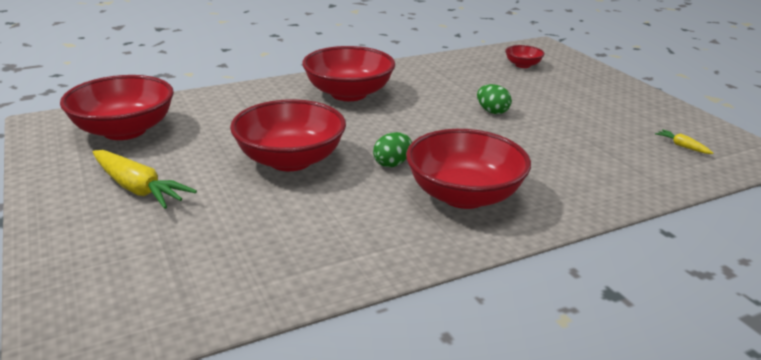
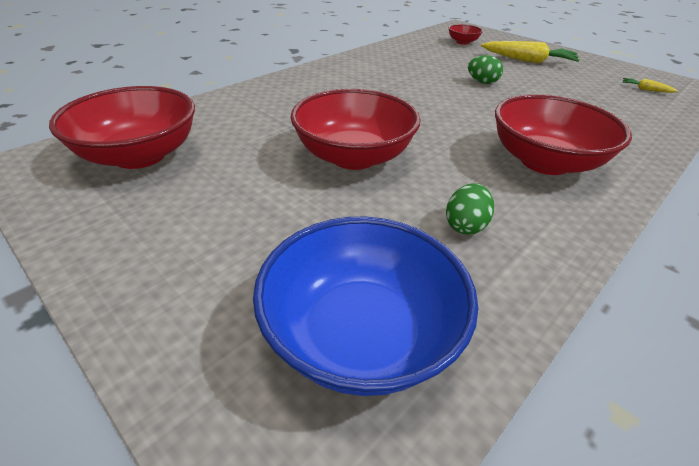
camera: 20 degrees left, 10 degrees up
(138, 188) = (212, 223): yellow carrot -> yellow carrot (528, 61)
(178, 277) = (361, 334): none -> blue bowl
(348, 94) = (346, 83): red bowl -> none
(392, 163) = (452, 142): green egg -> green egg (465, 225)

